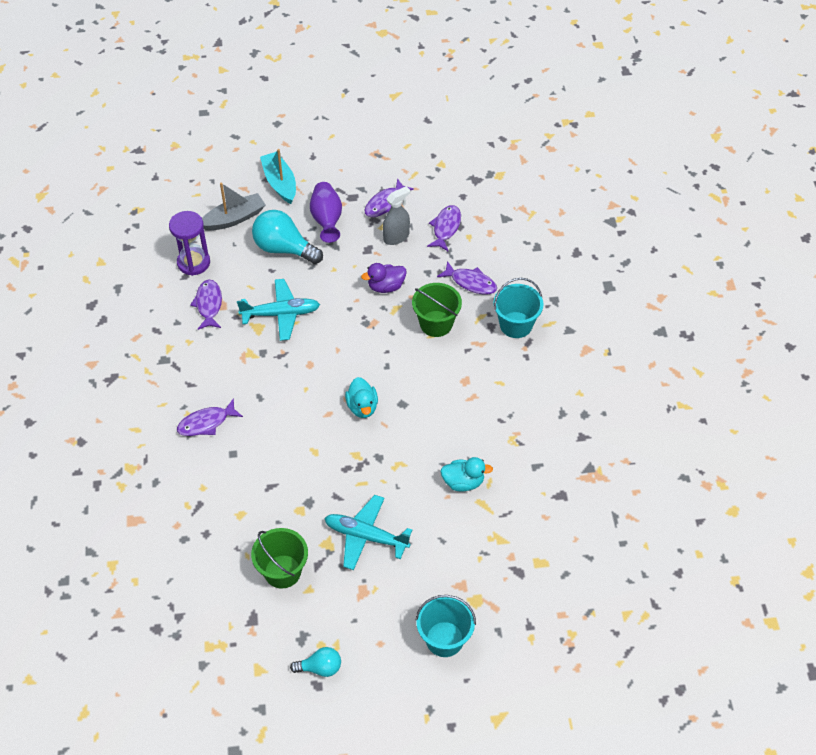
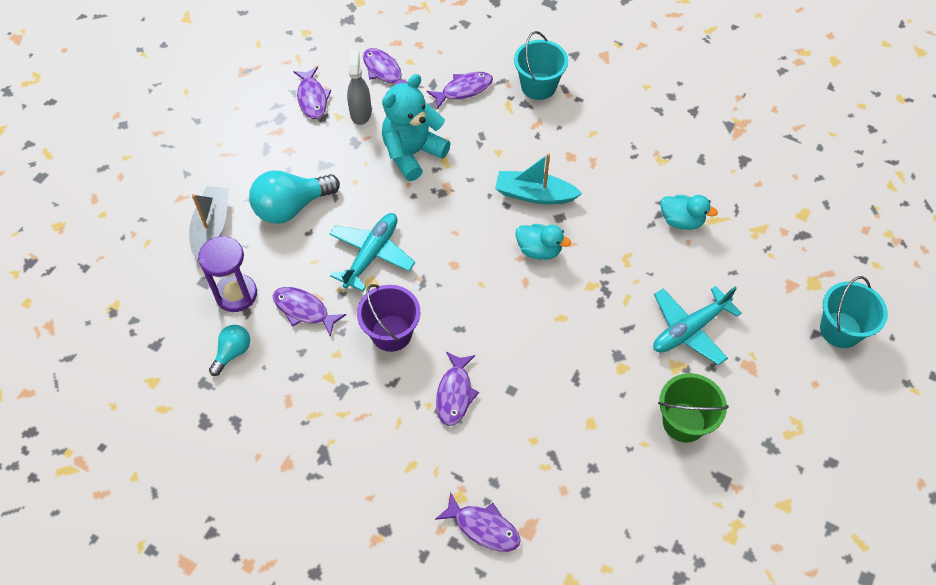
camera: 55 degrees left, 5 degrees up
(118, 494) = (483, 527): none -> purple fish
(227, 361) = (391, 333): none -> purple bucket
(280, 183) = (203, 165): turquoise boat -> turquoise boat (534, 194)
(320, 668) = (813, 449): turquoise light bulb -> turquoise light bulb (233, 352)
(327, 220) = (288, 153): purple vase -> none
(386, 286) = (412, 153): purple duck -> turquoise teddy bear
(436, 324) = (489, 141): green bucket -> none
(463, 482) = (681, 221): turquoise duck -> turquoise duck turned 75 degrees clockwise

